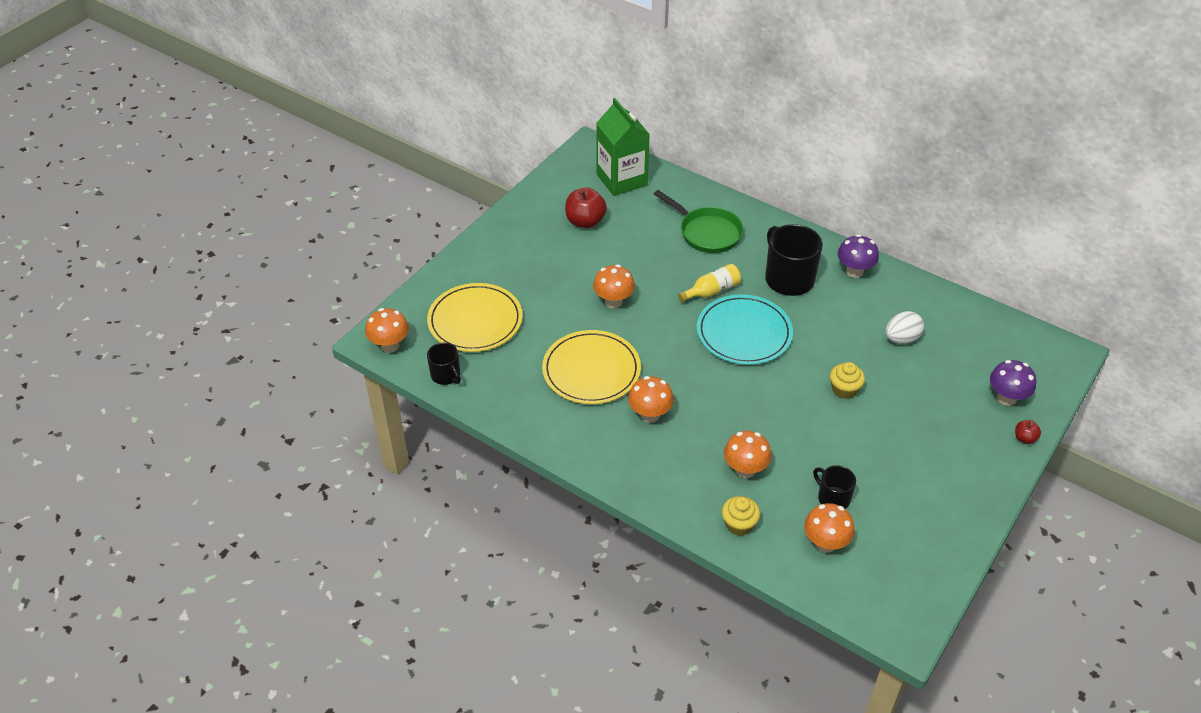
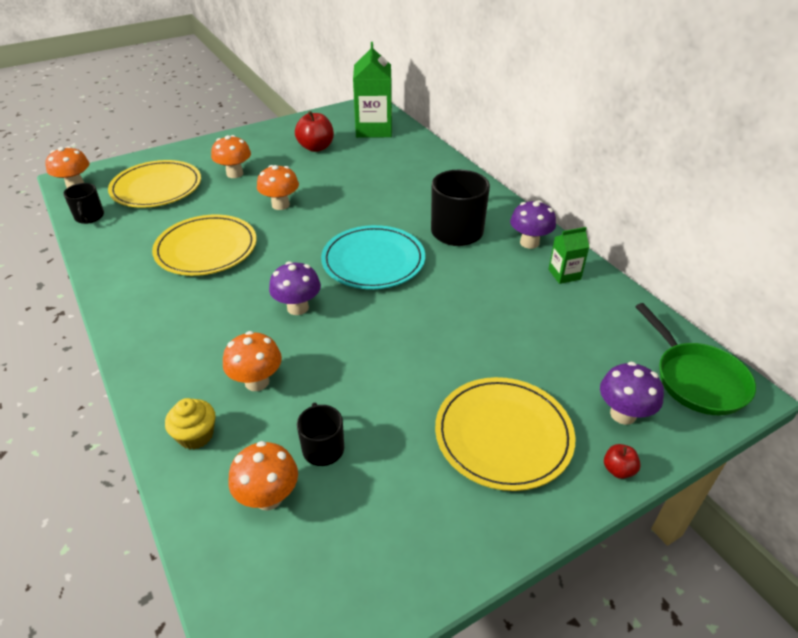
camera: 25 degrees right, 5 degrees down
(650, 415) = (218, 300): orange mushroom -> orange mushroom (235, 174)
(707, 232) = (411, 179): green pan -> green pan (696, 379)
(711, 291) = (374, 221): yellow bottle -> none
(720, 398) = (298, 308): none -> purple mushroom
(844, 389) = (432, 341): yellow cupcake -> none
(900, 294) = (564, 274): none -> green carton
(901, 339) = (535, 314): white egg -> none
(941, 443) = (503, 435): none -> yellow plate

